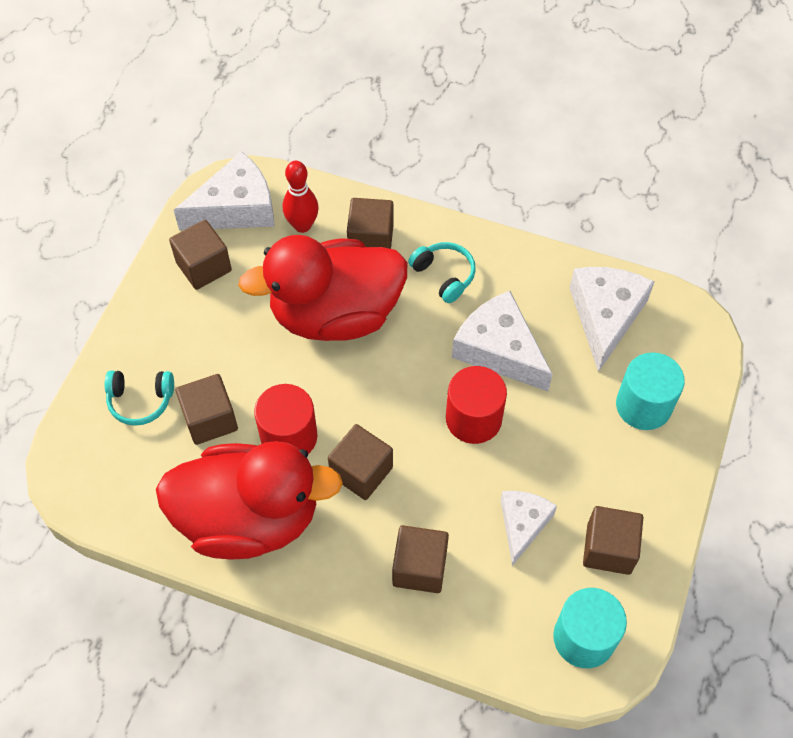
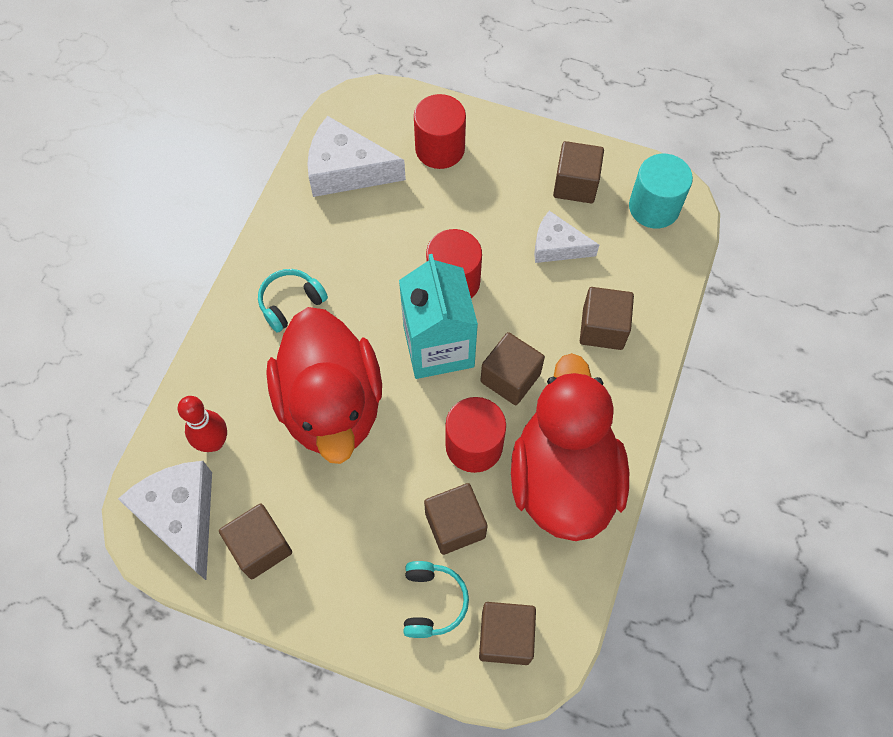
camera: 90 degrees left, 5 degrees up
(371, 240) = (240, 372): brown cube -> brown cube (505, 637)
(397, 405) = (438, 346): none -> turquoise carton
(499, 350) = (380, 257): white cheese -> none
(643, 405) = (440, 149): turquoise cylinder -> red cylinder

